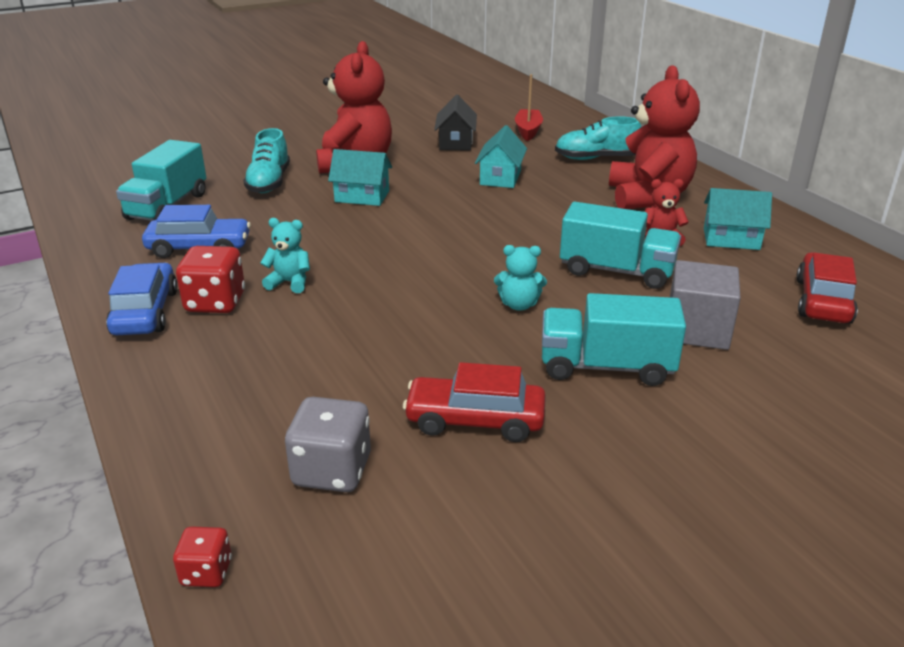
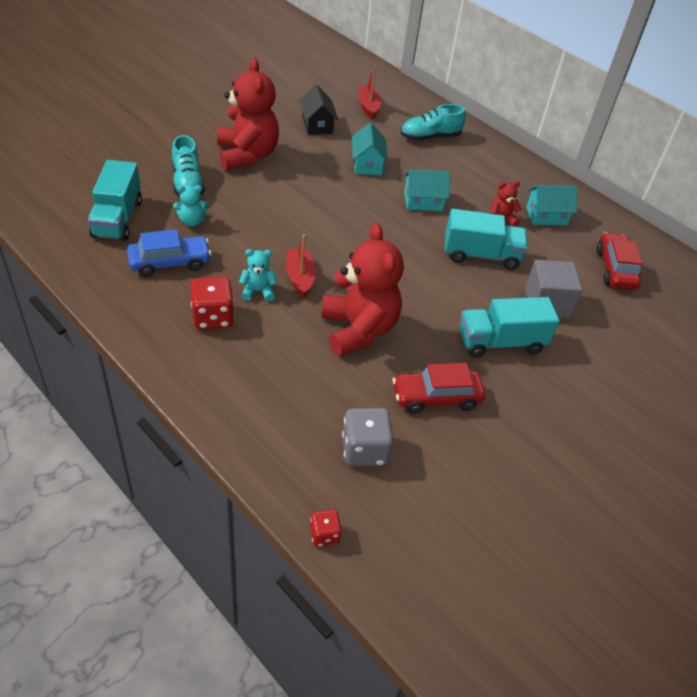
camera: 20 degrees left, 15 degrees up
(145, 312) = (165, 333): blue car -> none
(352, 274) = (300, 277): none -> red boat
(362, 196) = (270, 194): turquoise house -> turquoise house (423, 202)
(519, 305) = (427, 294): turquoise teddy bear -> turquoise teddy bear (192, 221)
(648, 197) = (480, 177): red teddy bear -> red teddy bear (358, 329)

